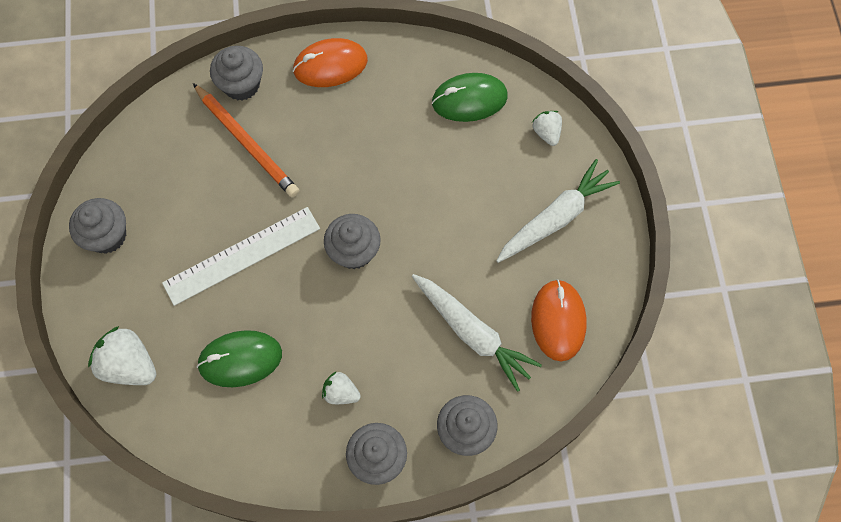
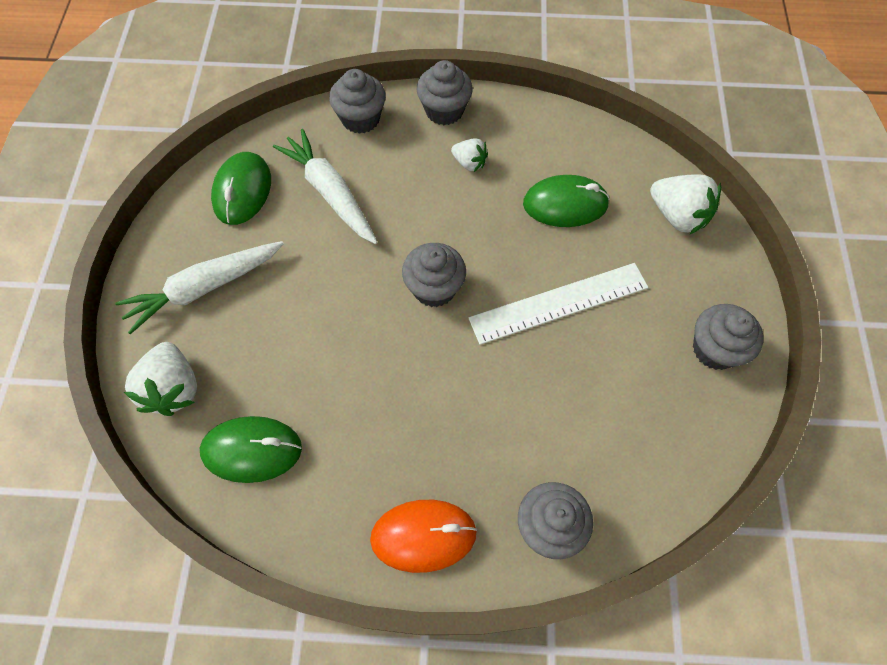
camera: 170 degrees left, 5 degrees down
(247, 142) = (546, 439): orange pencil -> none
(546, 133) = (173, 389): white strawberry -> white strawberry, size x1.72
(558, 321) = (242, 191): orange mouse -> green mouse

